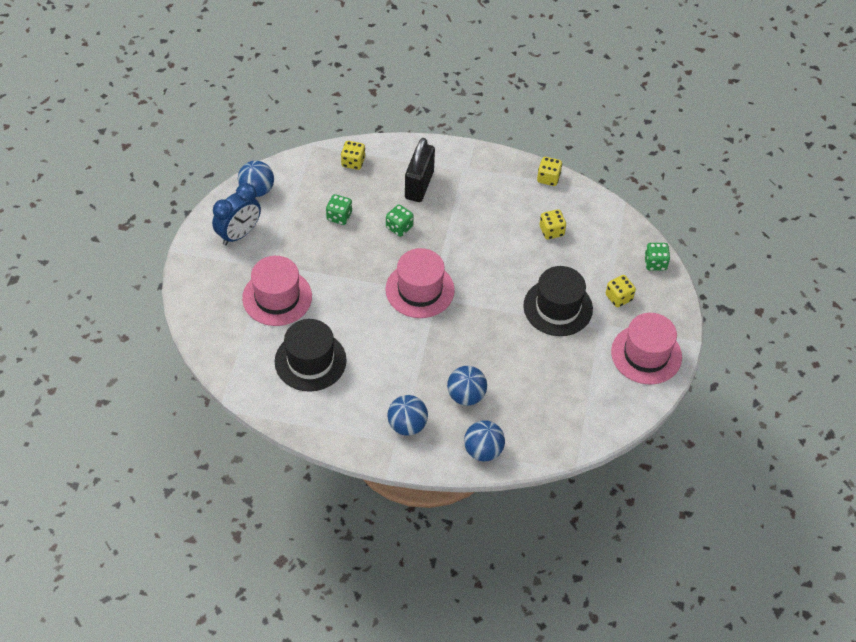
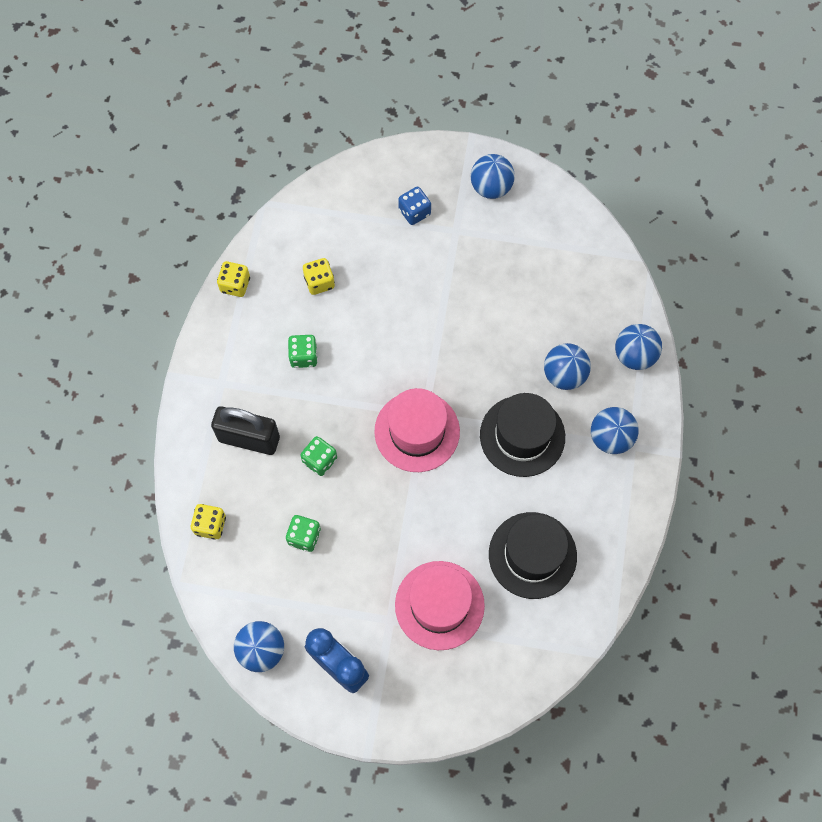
camera: 90 degrees left, 15 degrees up
(558, 307) = (433, 276): black hat -> black hat (522, 436)
(618, 297) = (414, 212): yellow dice -> blue dice
(646, 354) = (491, 187): pink hat -> blue ball
(655, 263) = (362, 172): green dice -> green dice (304, 356)

